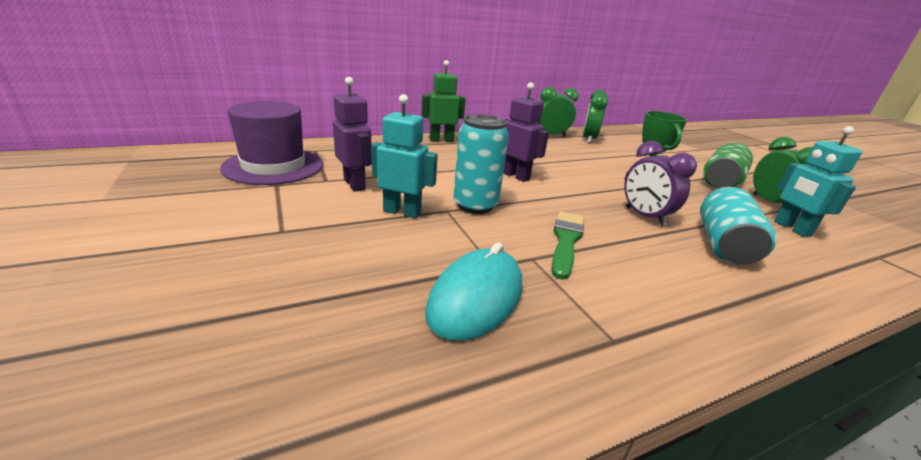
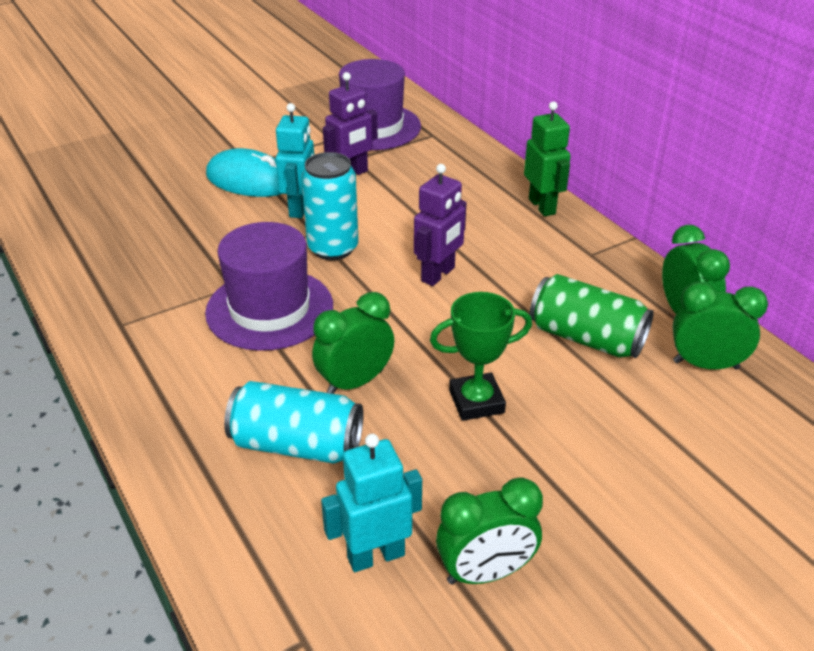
camera: 85 degrees right, 10 degrees up
(476, 298) = (168, 258): turquoise mouse -> turquoise mouse (249, 180)
(566, 241) = (269, 309): green brush -> purple hat
(644, 216) = (355, 382): purple clock -> green clock
(721, 181) = (569, 529): green can -> green can (586, 338)

